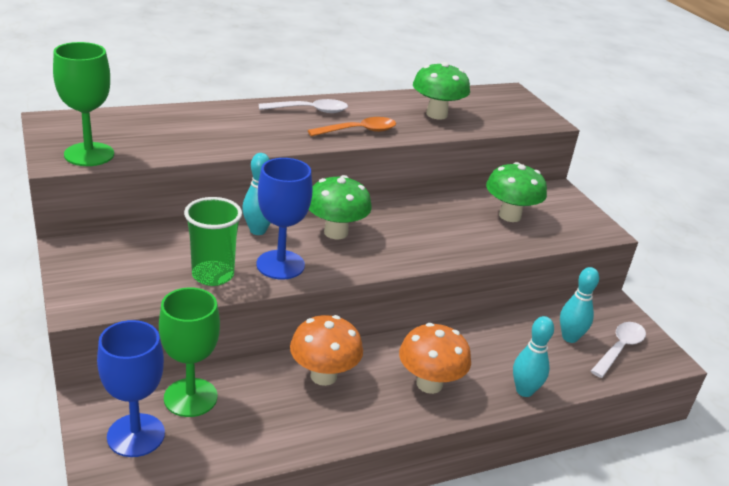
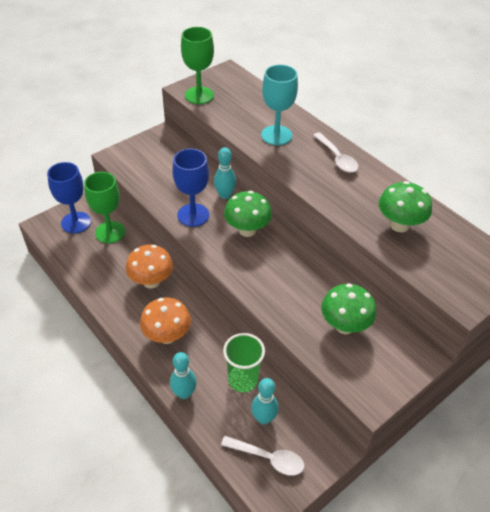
camera: 75 degrees right, 15 degrees up
(213, 275) = (166, 191): green cup -> green cup (243, 380)
(236, 130) = (276, 135): none -> turquoise goblet
(358, 131) = (326, 189): orange spoon -> none

